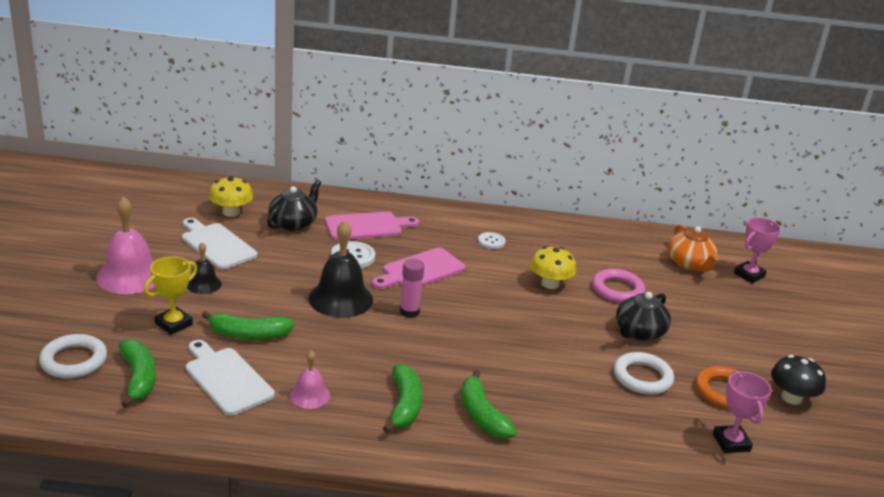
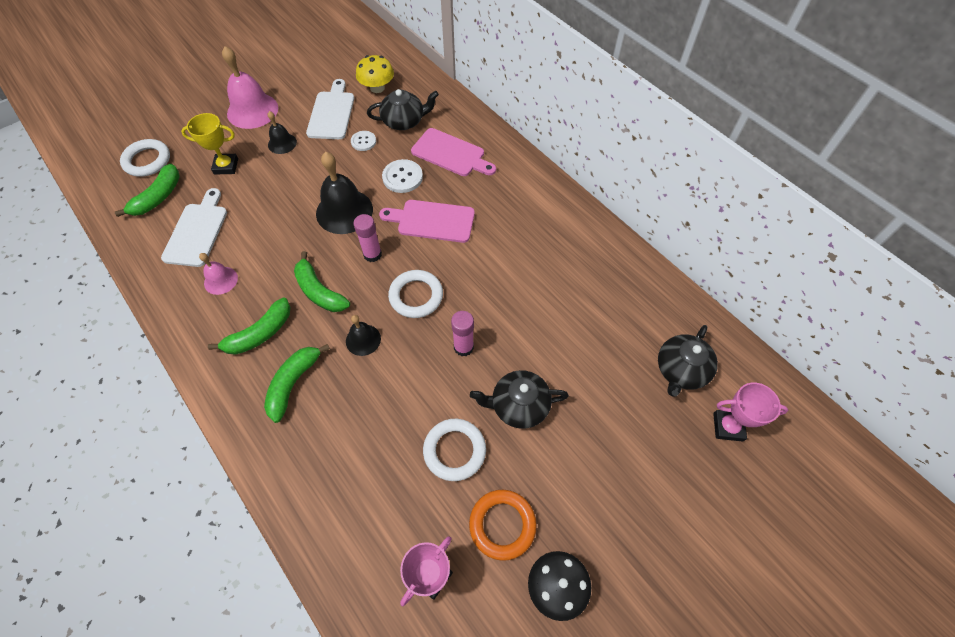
camera: 50 degrees right, 30 degrees up
(249, 335) = (252, 204): green banana -> green banana (319, 291)
(482, 317) = (416, 296): none -> white ring
(487, 361) = (363, 340): none -> black bell
(491, 241) = (527, 227): white button -> white button (363, 141)
(550, 284) = (514, 302): yellow mushroom -> none
(559, 324) = (463, 347): none -> pink glue stick
(617, 290) = (565, 349): pink ring -> none
(689, 264) = (680, 370): orange teapot -> black teapot

